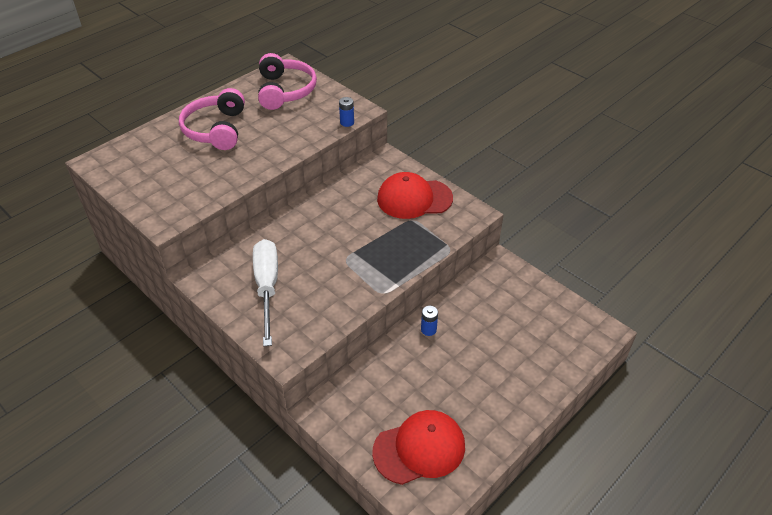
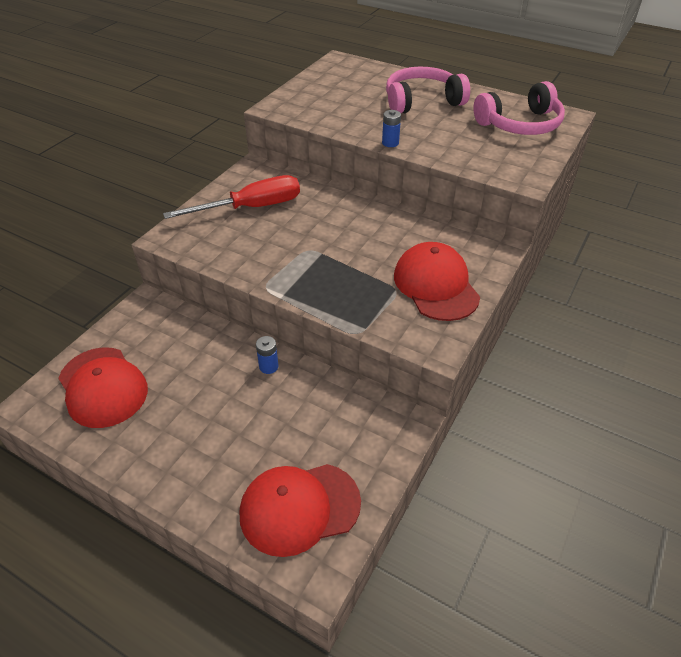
camera: 75 degrees right, 0 degrees up
(267, 287) = (251, 208): white screwdriver -> red screwdriver
(347, 122) = (493, 175): blue battery -> blue battery (390, 143)
(557, 331) = (299, 508): none -> red cap

